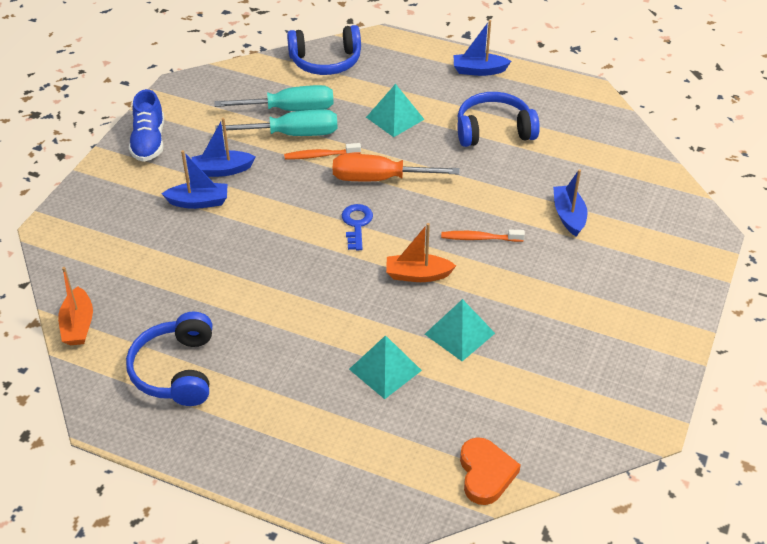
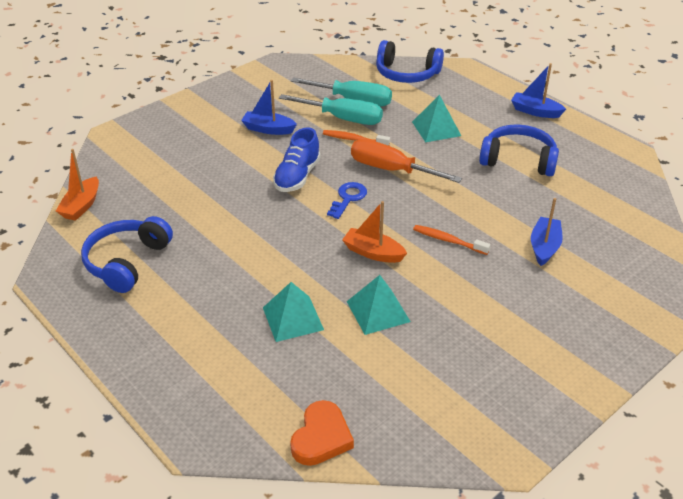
camera: 25 degrees right, 5 degrees down
(149, 142) = (228, 95): blue shoe -> blue shoe (297, 176)
(199, 202) = (234, 146): blue boat -> none

